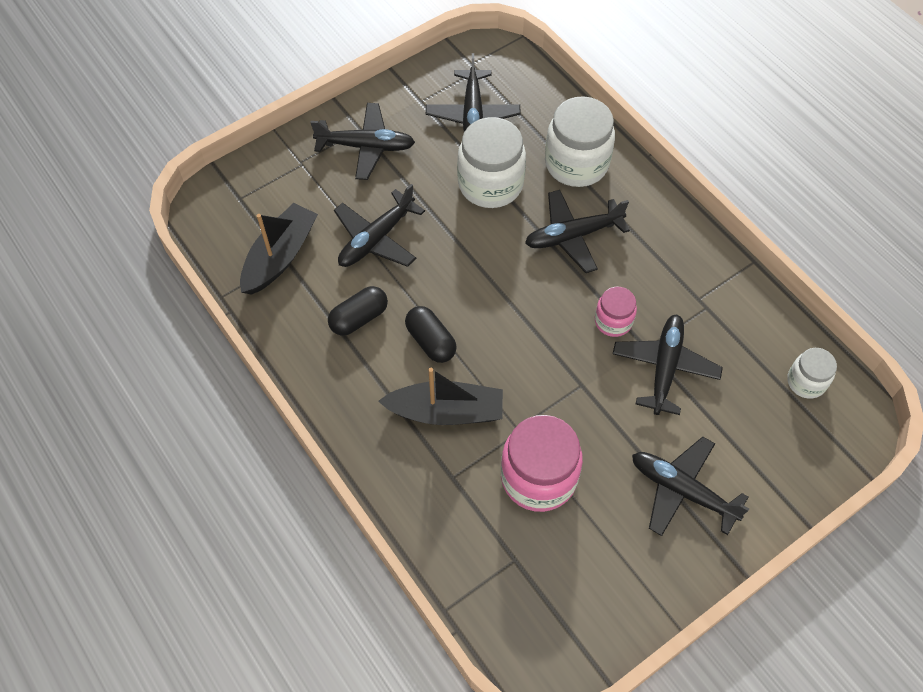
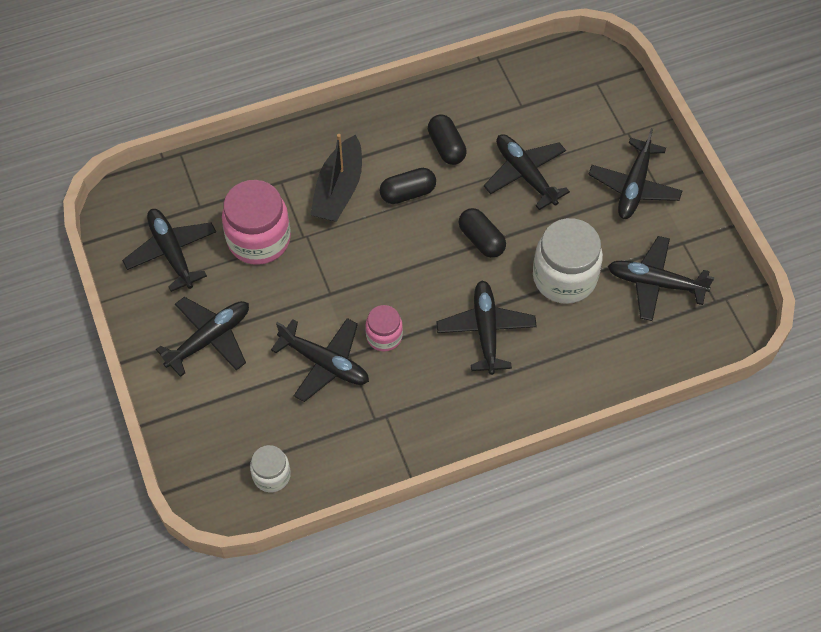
camera: 105 degrees right, 0 degrees up
(280, 256) = (525, 102): black boat -> none
(469, 261) = (481, 240): none -> black capsule
(576, 163) = (571, 358): white jar -> none
(588, 571) = (171, 252): none -> black plane

